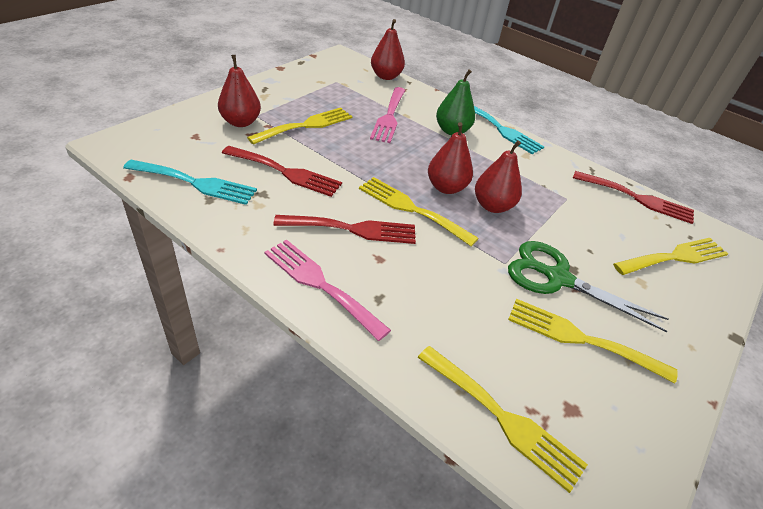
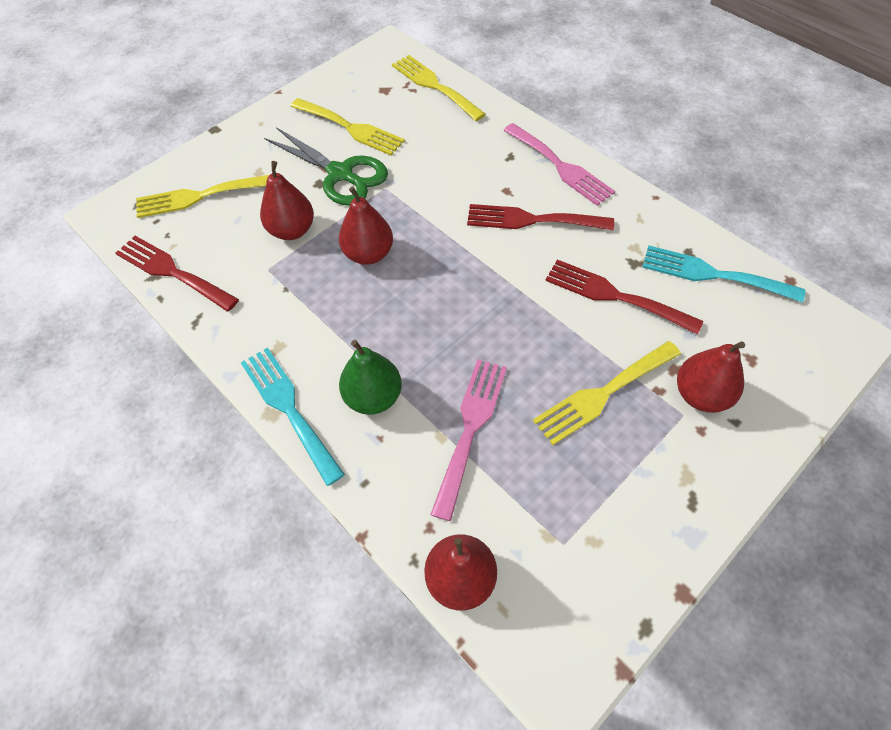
camera: 165 degrees left, 15 degrees up
(411, 209) = (466, 247): yellow fork -> none
(446, 187) = (416, 279): red pear -> red pear (292, 230)

